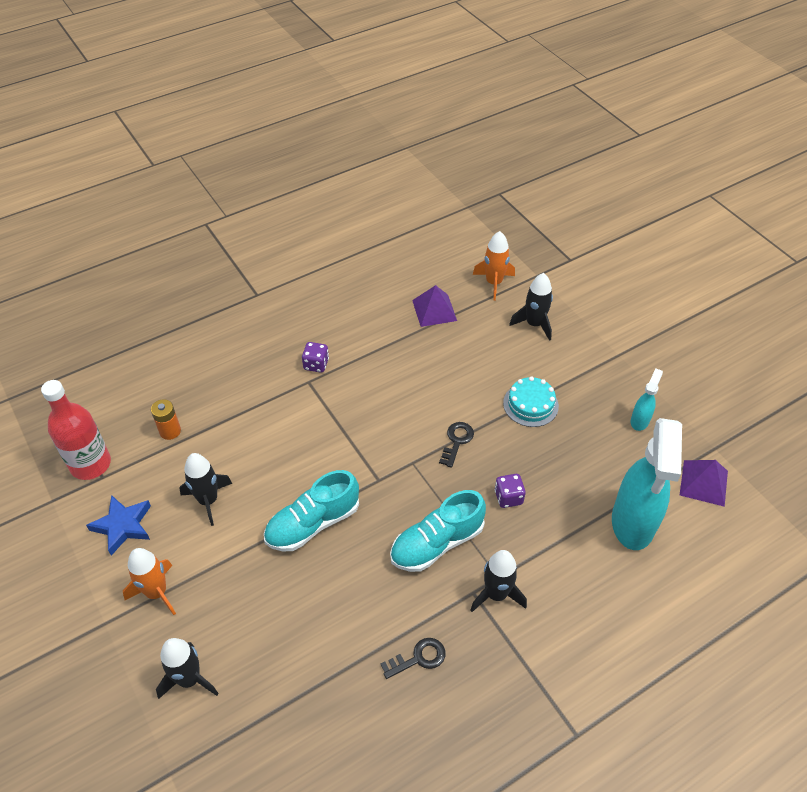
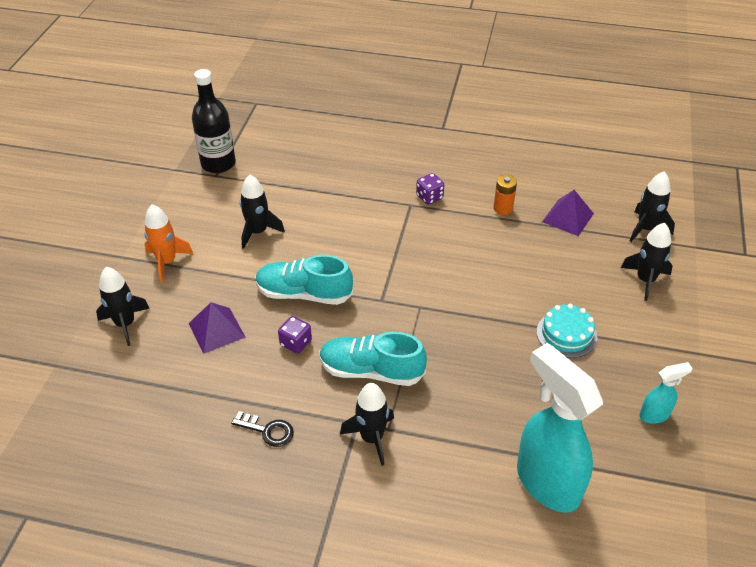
camera: 45 degrees right, 5 degrees down
(90, 464) = (218, 164): red bottle -> black bottle
(123, 526) = (194, 211): blue star -> none
(170, 431) = (285, 176): orange battery -> orange battery (503, 208)
(457, 441) = (472, 317): black key -> none
(493, 283) = (646, 229): orange rocket -> black rocket
(508, 497) = (464, 383): purple dice -> purple dice (296, 343)
(632, 523) = (546, 482): turquoise spray bottle -> turquoise spray bottle turned 90 degrees clockwise
(703, 483) = (656, 506): purple pyramid -> purple pyramid (216, 330)

